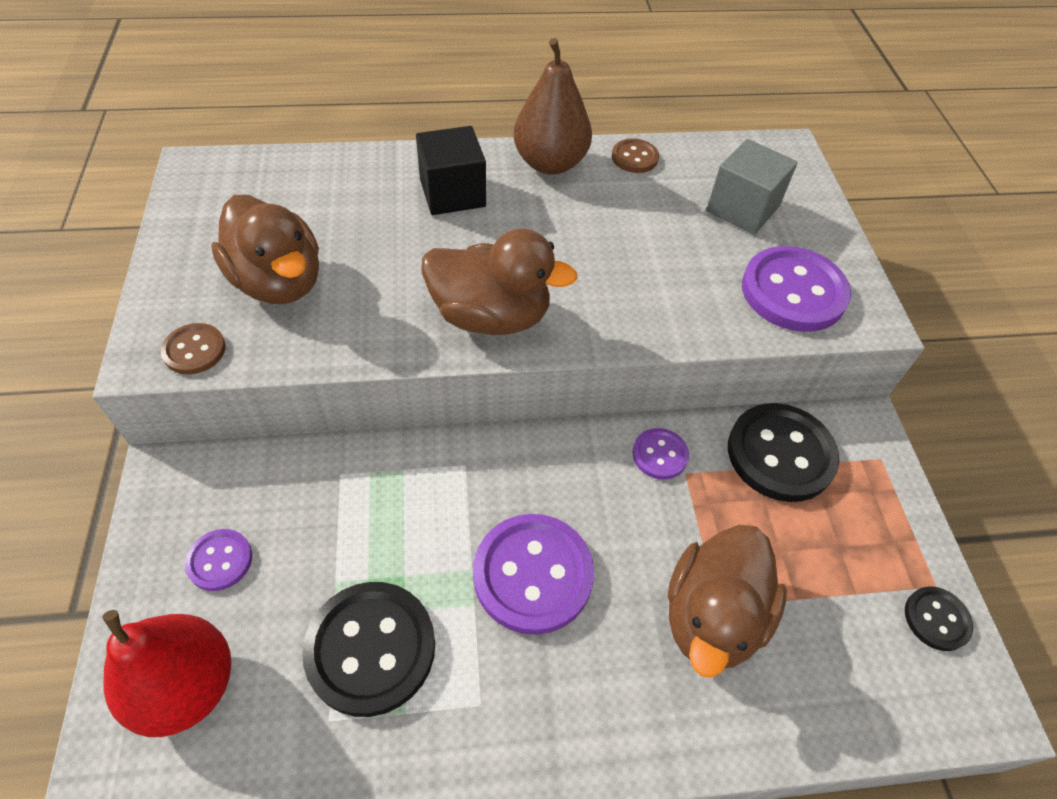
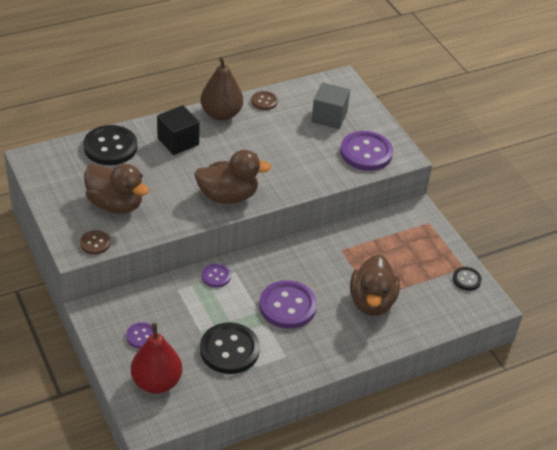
camera: 20 degrees left, 10 degrees down
(660, 455) = (326, 245): purple button -> purple button (216, 276)
(780, 454) = (382, 231): black button -> black button (110, 147)

